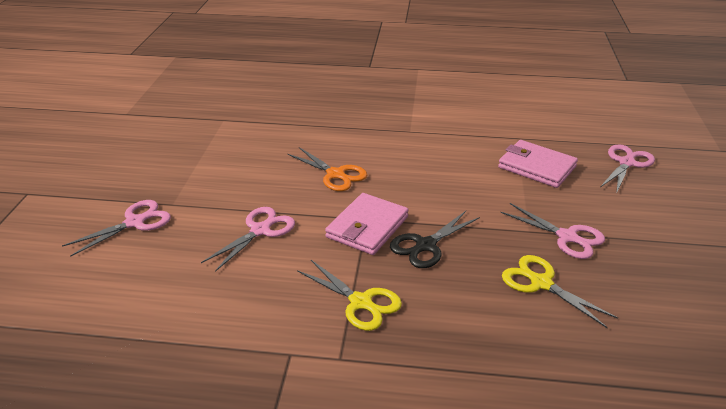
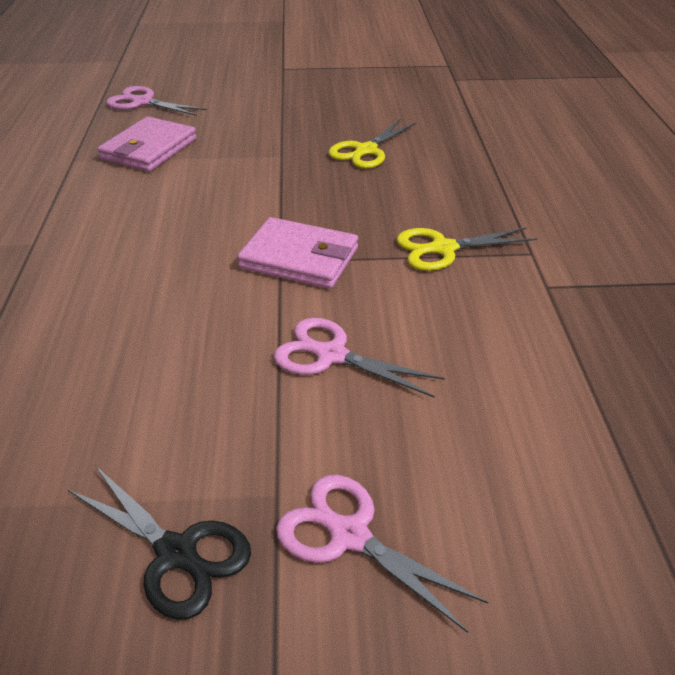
camera: 100 degrees left, 5 degrees up
(335, 174) = (165, 302): orange scissors -> none
(360, 302) = (443, 249): yellow scissors -> yellow scissors turned 135 degrees counterclockwise
(425, 245) = (326, 214): black scissors -> black scissors (176, 553)
(567, 237) = (287, 137): pink scissors -> none

